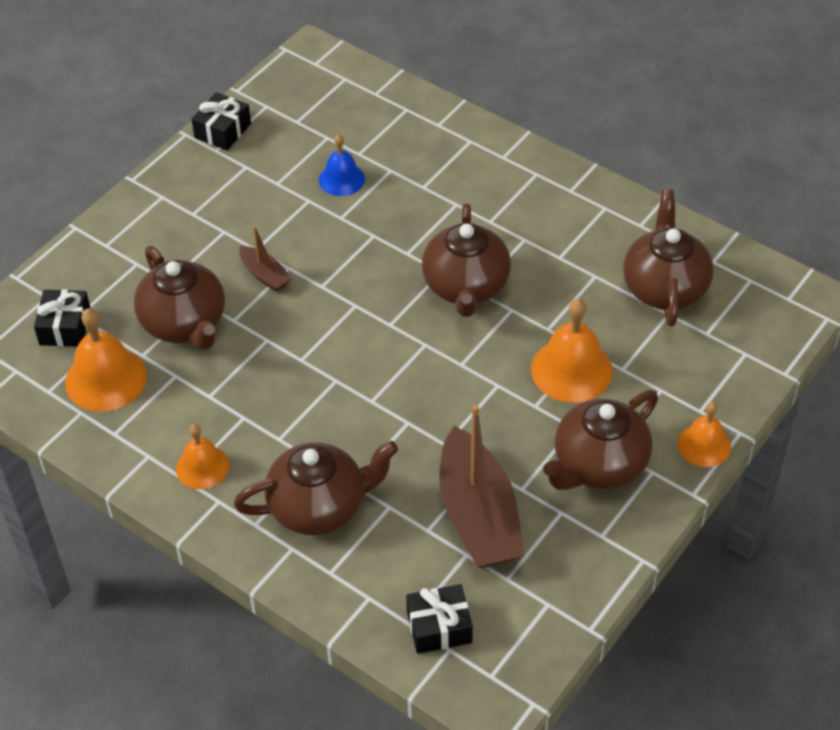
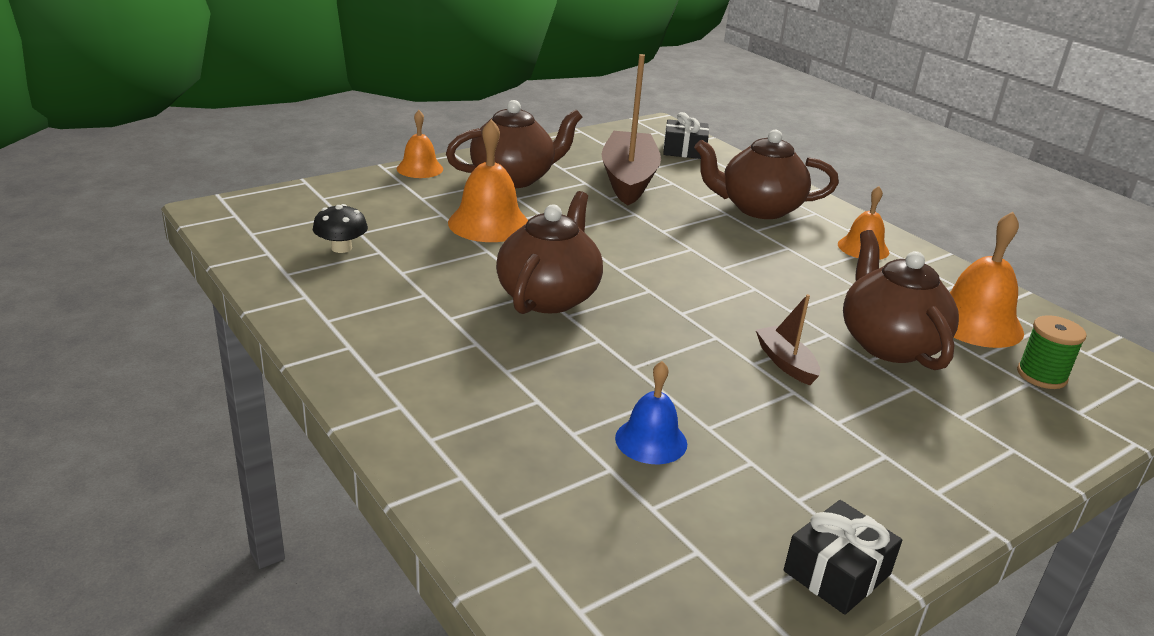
camera: 165 degrees left, 20 degrees down
(65, 327) = (1041, 375): black gift -> green spool
(664, 287) = (341, 248): brown teapot -> black mushroom

